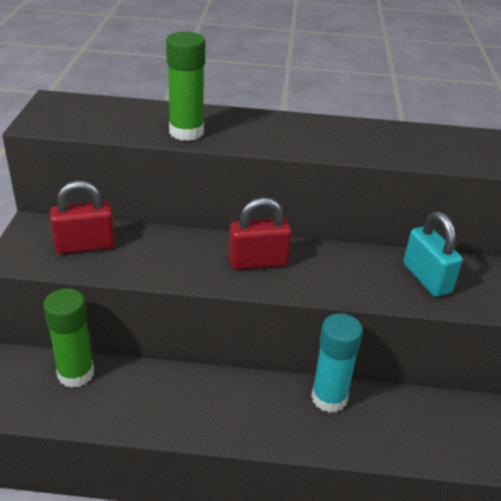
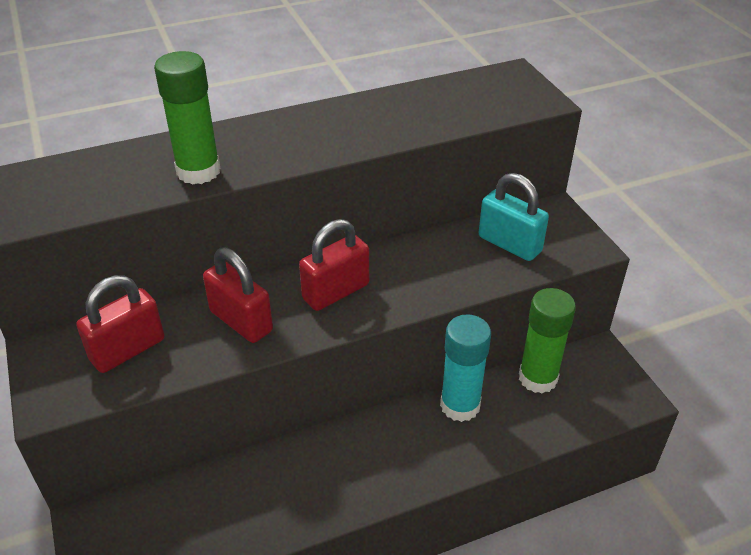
camera: 25 degrees left, 5 degrees up
(76, 374) = (178, 502): green glue stick -> green glue stick (538, 378)
(174, 256) = (241, 321): none -> red padlock

